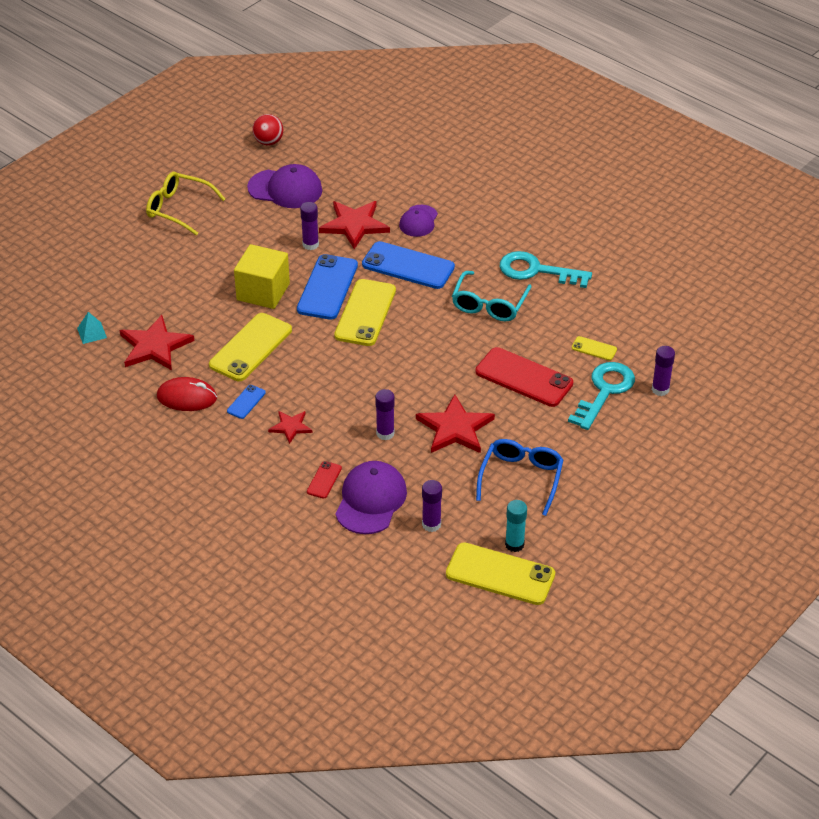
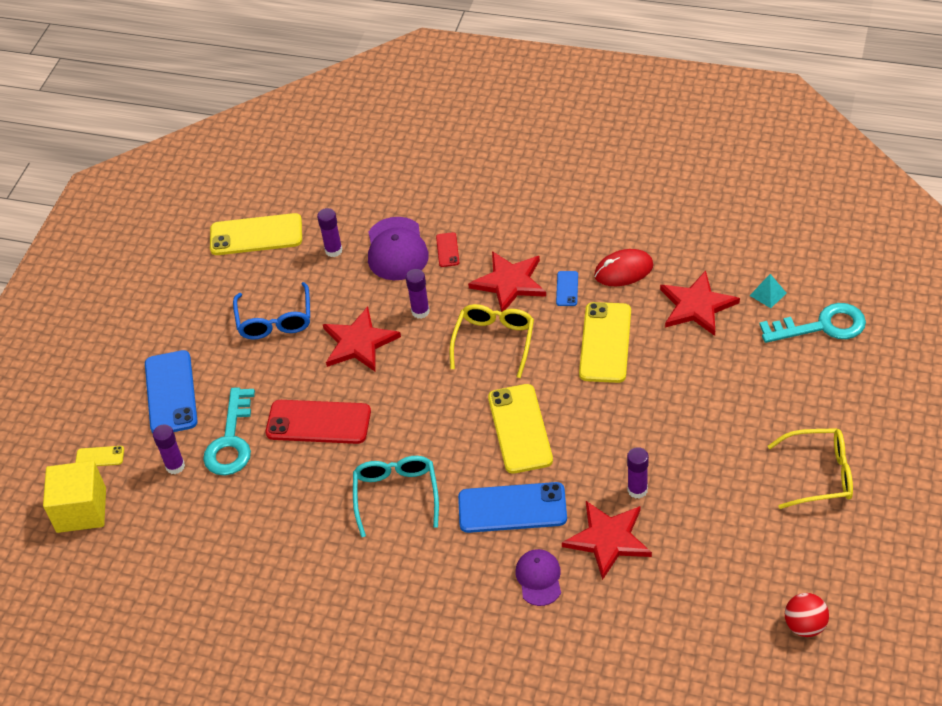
camera: 160 degrees right, 5 degrees up
(263, 292) = (642, 409): yellow cube -> yellow cube (81, 510)
(285, 189) = (725, 557): purple cap -> none
(290, 427) = (509, 282): red star -> red star, size x1.80
(327, 287) = (580, 443): blue phone -> blue phone (171, 393)
(339, 383) = (494, 342): none -> yellow glasses
(514, 544) = (255, 262): turquoise glue stick -> none
(536, 271) = (366, 564): turquoise key -> turquoise key (822, 326)
(594, 348) = (260, 487): yellow phone -> yellow phone (100, 457)

